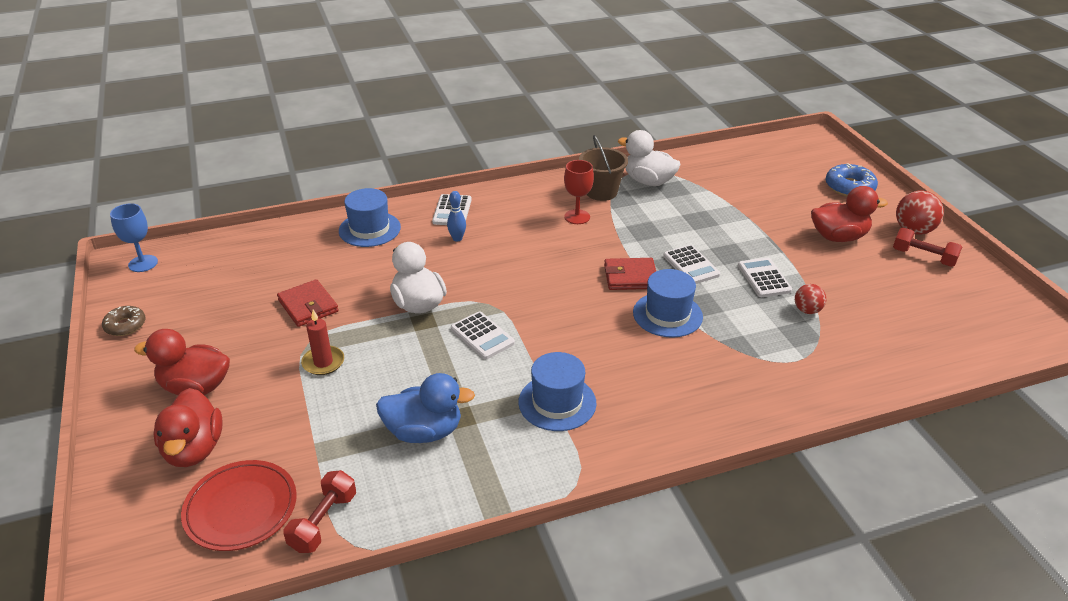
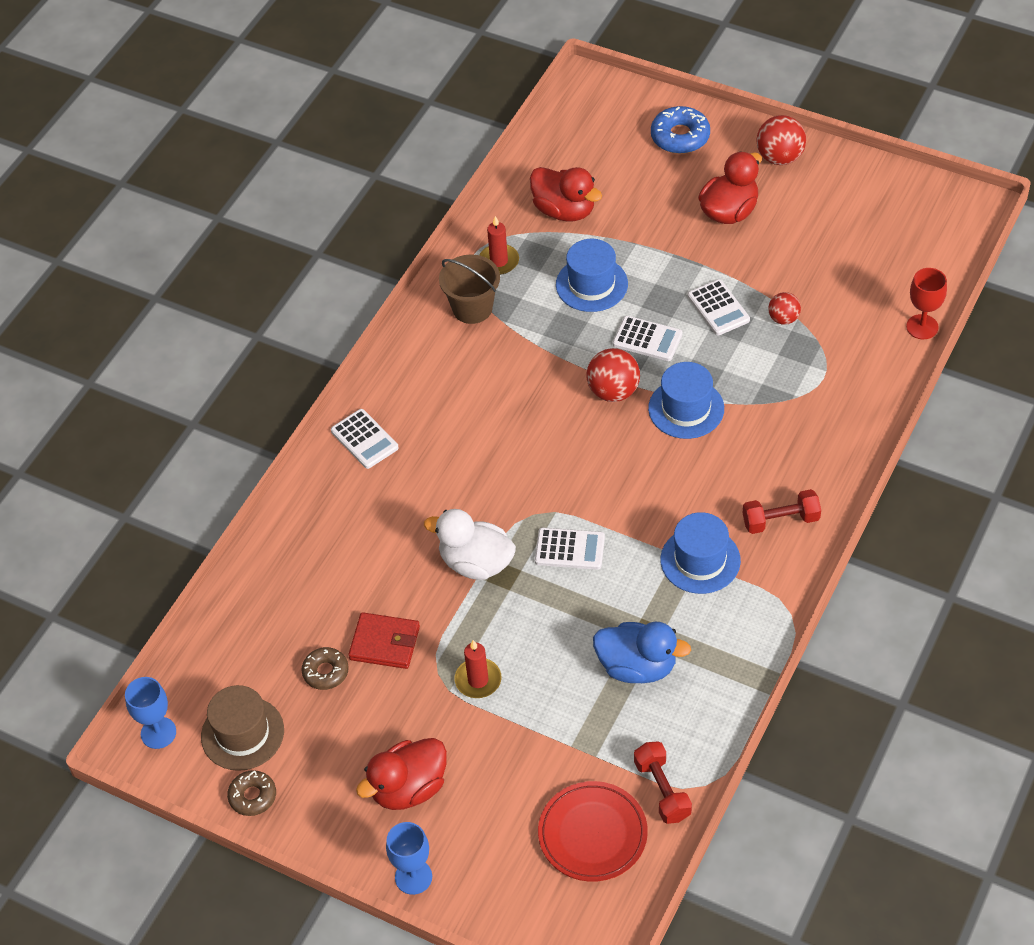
camera: 40 degrees left, 15 degrees up
(116, 437) = (413, 877): none -> blue goblet
(174, 293) = (242, 733): none -> brown hat
(194, 449) = (490, 830): red duck -> red duck (564, 210)
(258, 297) = (325, 672): none -> brown donut
(369, 229) = (317, 522): blue hat -> blue hat (591, 284)
(424, 431) = (637, 666): blue duck -> blue duck turned 60 degrees clockwise
(457, 238) = (413, 467): blue bowling pin -> none
(577, 217) = (488, 357): red goblet -> red goblet (922, 327)
(630, 277) = (613, 391): red wallet -> red ball
(648, 181) = (499, 261): white duck -> red candle
(764, 278) = (718, 308): white calculator -> white calculator turned 150 degrees counterclockwise
(923, 257) = (814, 186): red dumbbell -> red dumbbell (780, 520)

